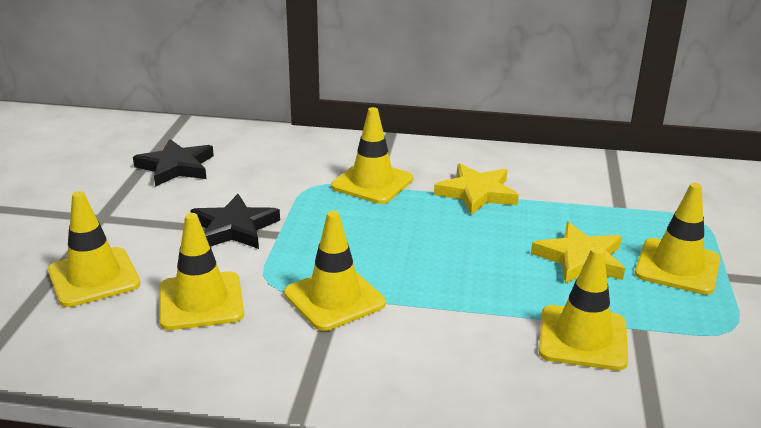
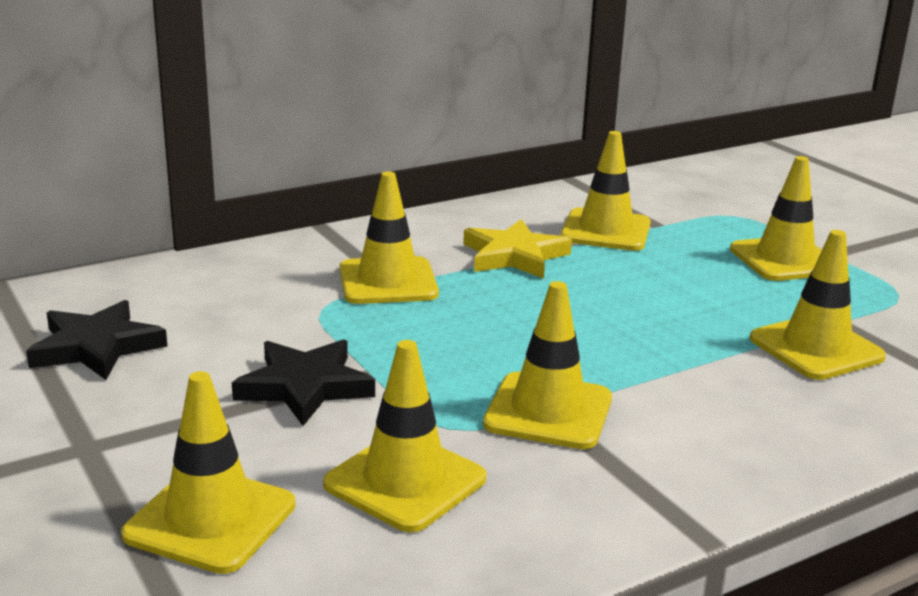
camera: 40 degrees left, 5 degrees down
(571, 197) = (605, 231): none -> yellow traffic cone
(580, 259) = (703, 282): yellow star -> none

